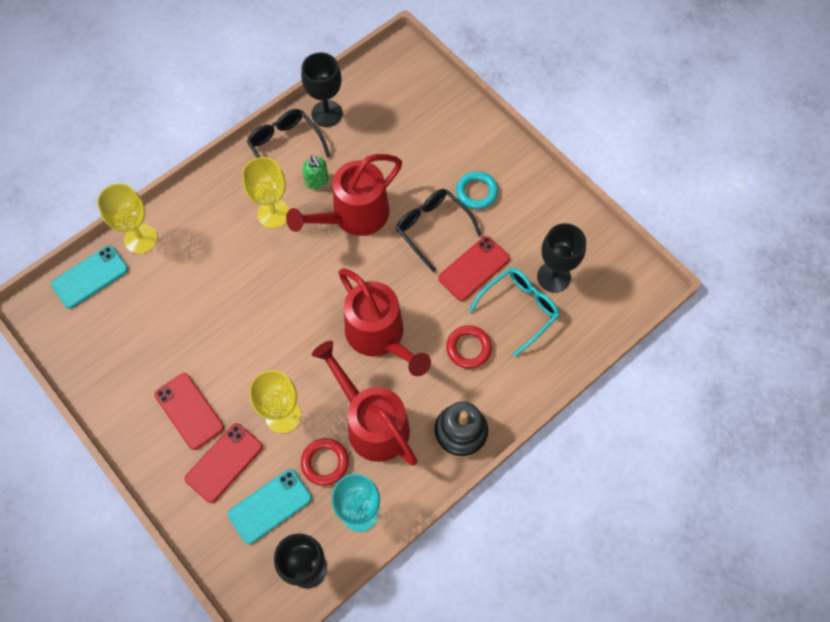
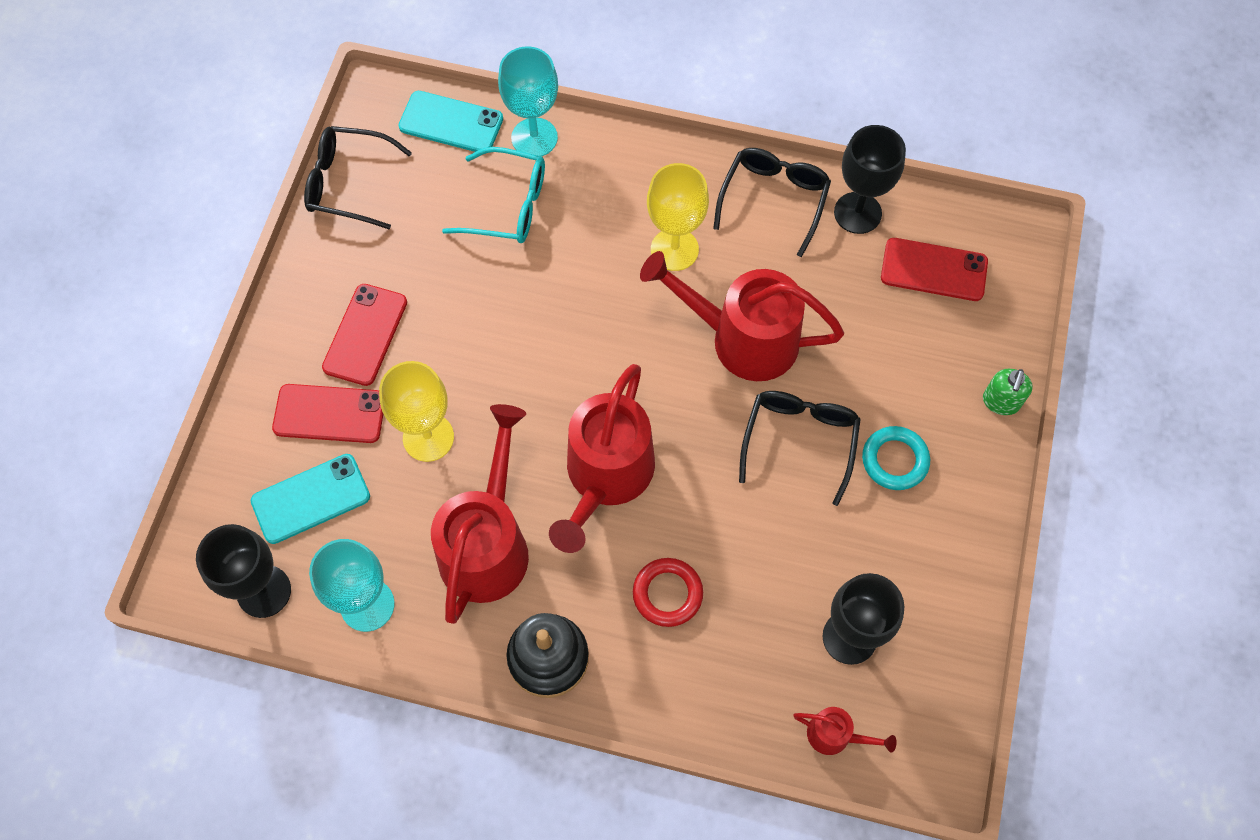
camera: 55 degrees right, 0 degrees up
(79, 359) = (348, 183): none -> black glasses
(141, 239) = (534, 138): yellow goblet -> turquoise goblet
(270, 506) = (311, 499): turquoise phone -> turquoise phone turned 45 degrees counterclockwise
(317, 181) = (756, 266): green soap dispenser -> green soap dispenser (1000, 402)
(325, 462) = (402, 523): red ring -> none
(474, 268) = (783, 528): red phone -> red phone (934, 270)
(519, 309) = (769, 622): turquoise glasses -> turquoise glasses (508, 206)
(599, 318) = (835, 735): none -> red watering can

